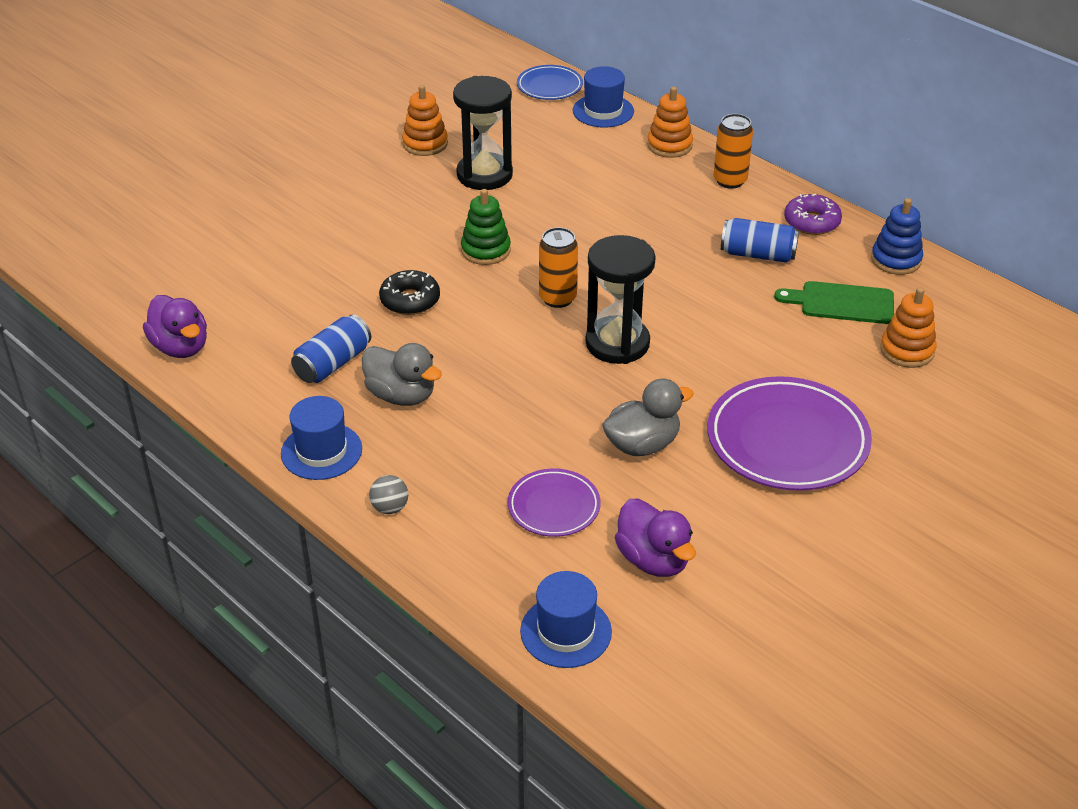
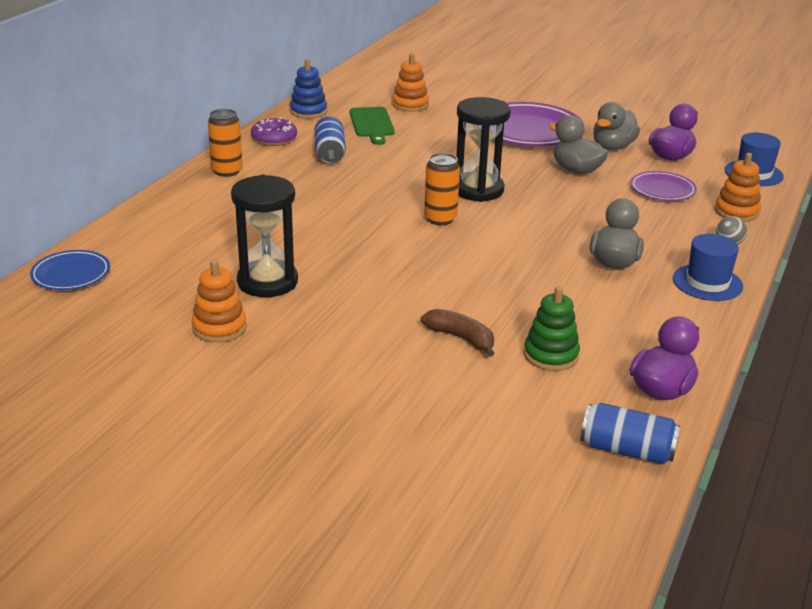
camera: 110 degrees left, 10 degrees down
(331, 258) = (461, 338): none -> brown banana
(333, 364) = (607, 301): blue can -> blue can (627, 450)
(410, 300) = (493, 282): black donut -> none
(485, 250) = (394, 260): green stacking toy -> green stacking toy (551, 355)
(603, 111) = (119, 238): blue hat -> none
(669, 145) = (177, 200): orange stacking toy -> orange stacking toy (736, 212)
(706, 508) = (612, 147): none -> grey duck

